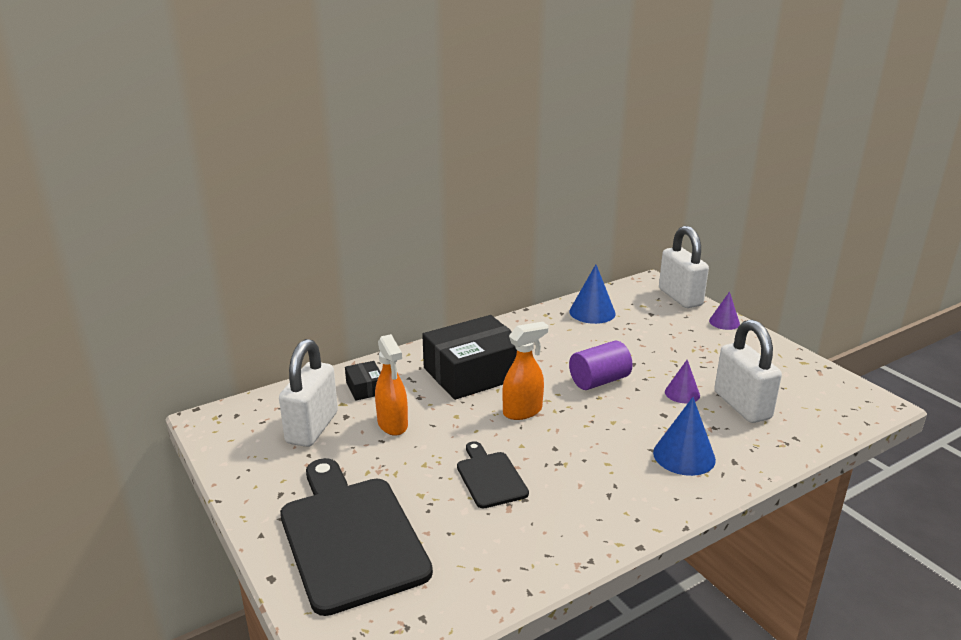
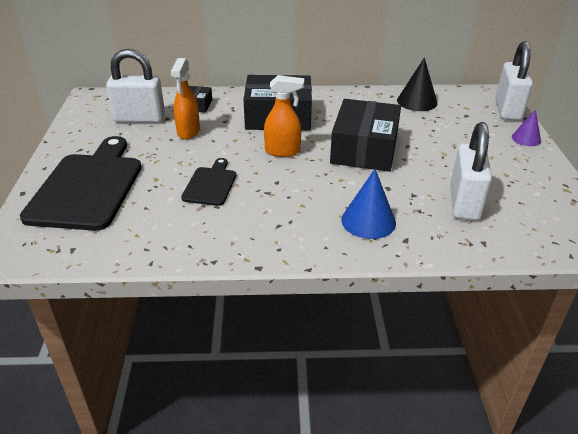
camera: 30 degrees right, 10 degrees up
(312, 428) = (139, 118): white padlock -> white padlock turned 45 degrees clockwise
(592, 312) = (417, 101): blue cone -> black cone
(599, 381) = (364, 149): purple cylinder -> black box
(682, 393) = (422, 178): purple cone -> none

